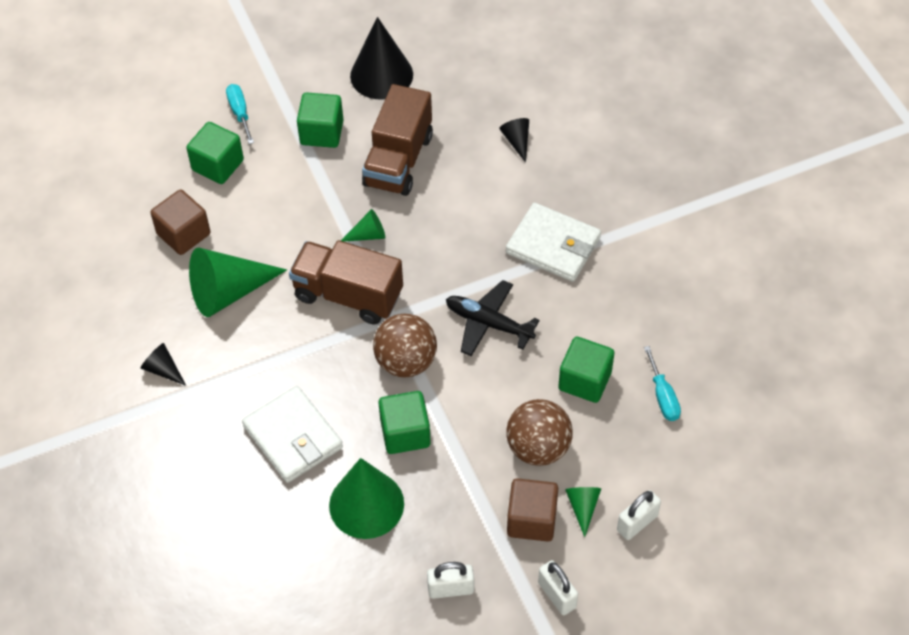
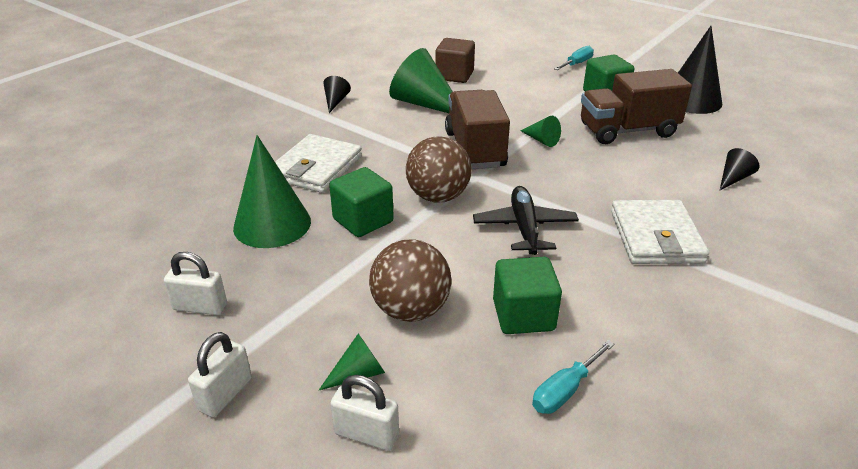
camera: 60 degrees right, 20 degrees down
(218, 165) = (524, 69): green cube -> none
(450, 589) = (200, 307): white padlock -> white padlock turned 45 degrees counterclockwise
(531, 520) = (316, 337): brown cube -> none

